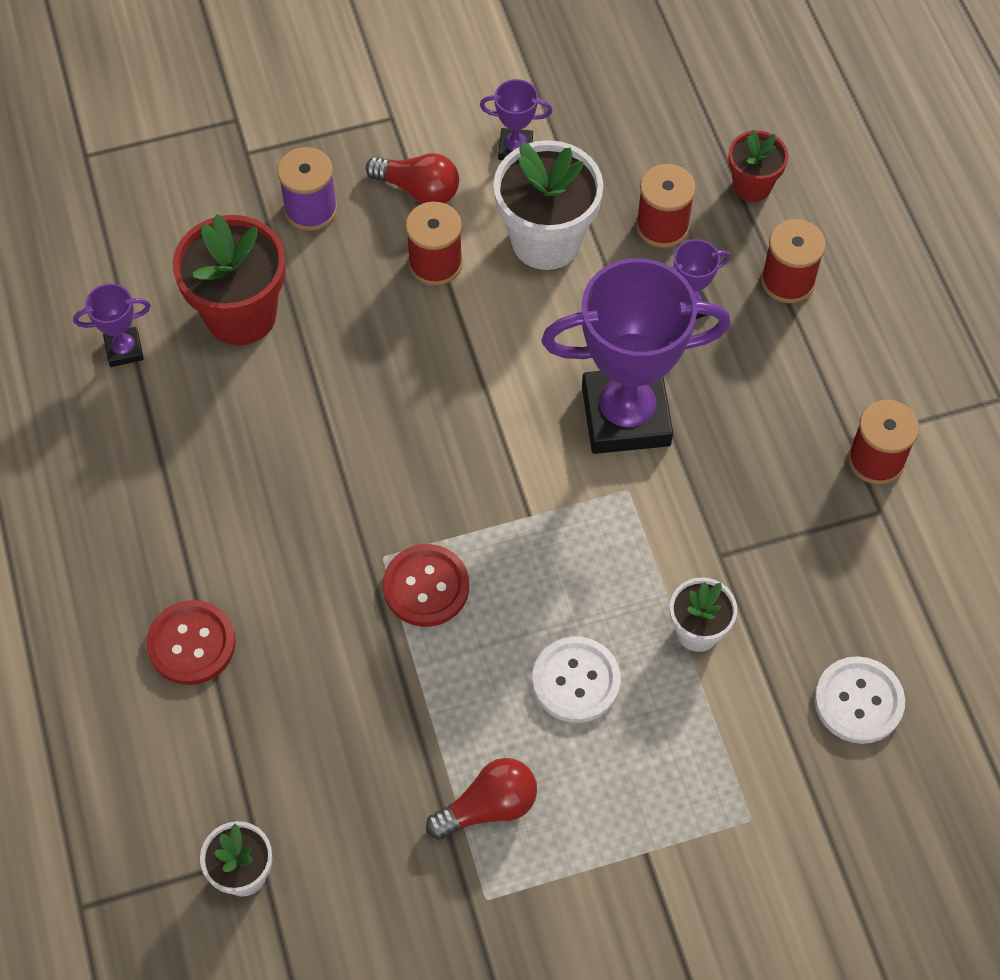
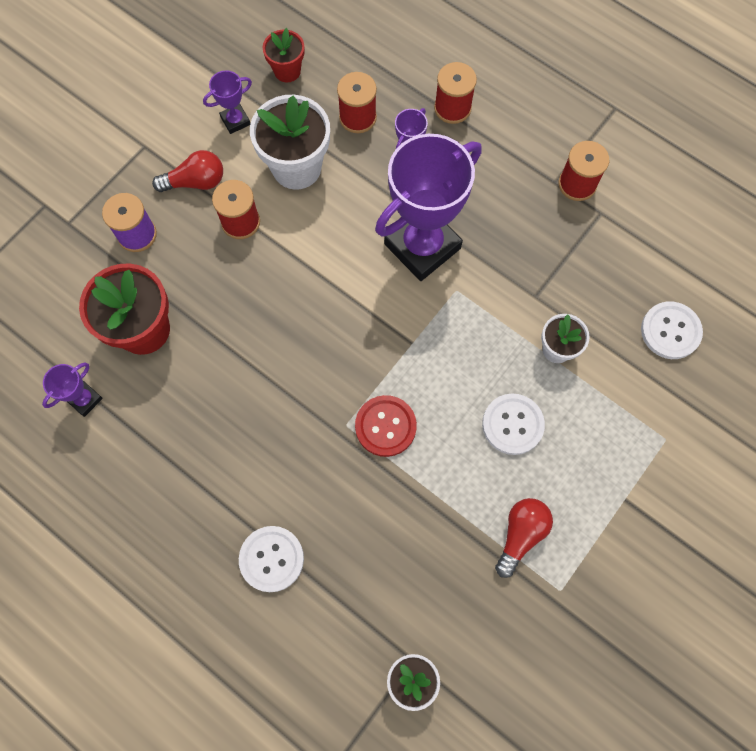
camera: 35 degrees left, 10 degrees up
(191, 644) = (271, 559): red button -> white button
(752, 186) = (390, 62): red flower pot -> red flower pot (287, 71)

